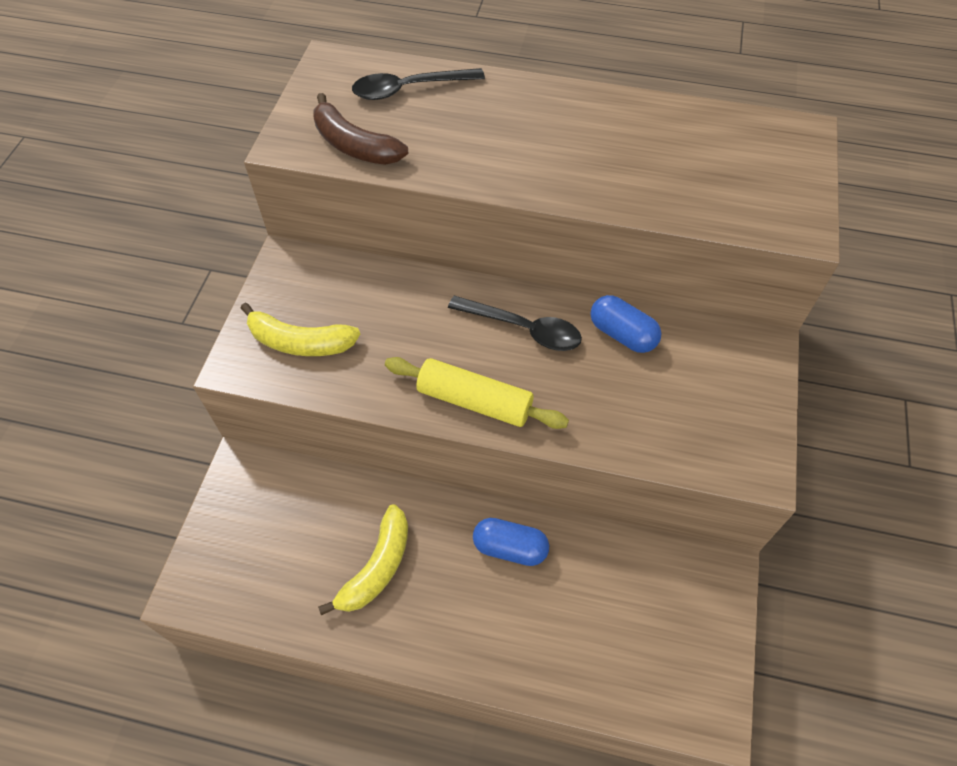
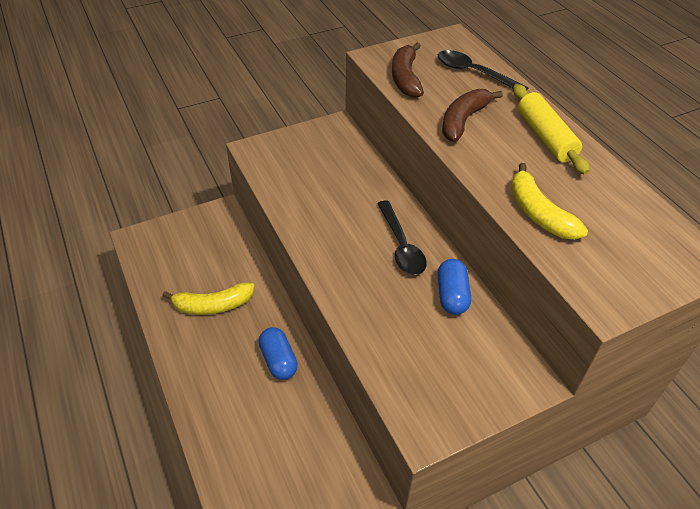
camera: 50 degrees right, 10 degrees down
(300, 342) = (291, 162): yellow banana -> yellow banana (538, 213)
(474, 150) = (463, 120): none -> brown banana
(474, 401) = (326, 254): yellow rolling pin -> yellow rolling pin (545, 137)

